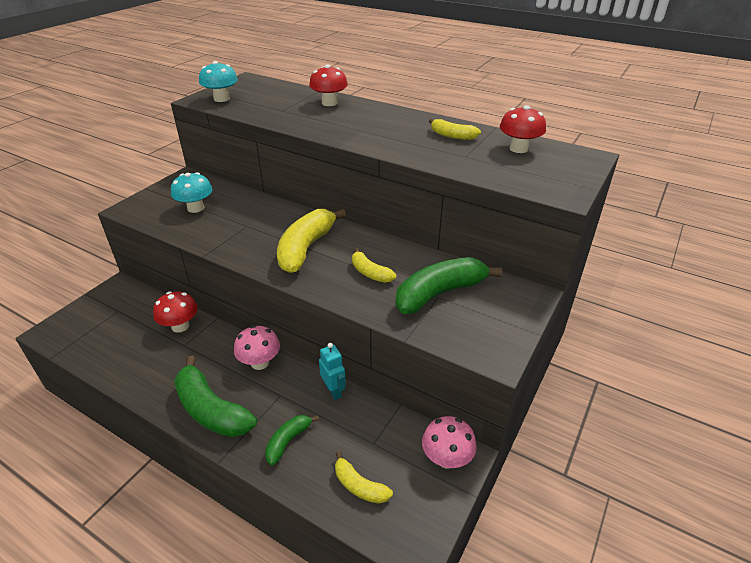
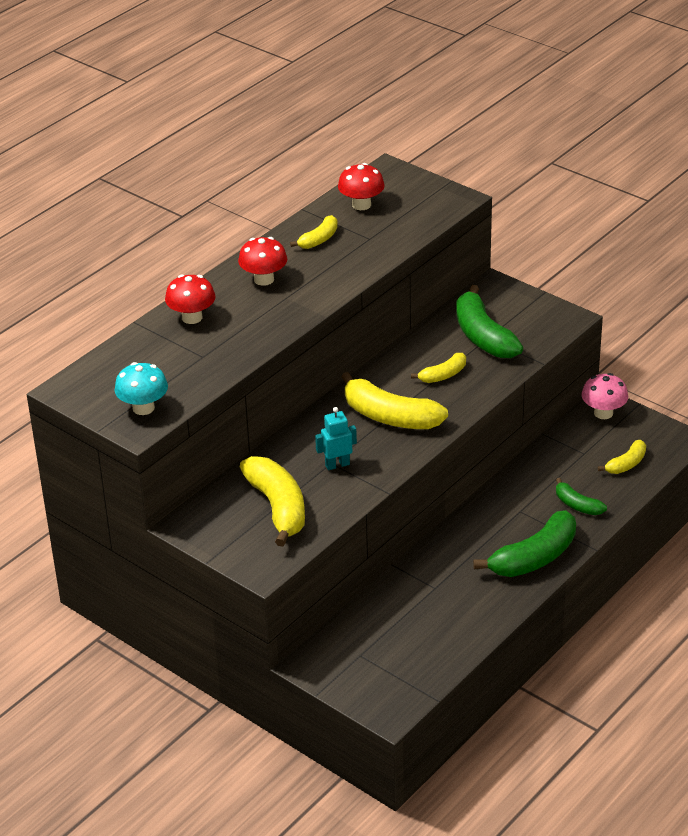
camera: 80 degrees left, 0 degrees up
(180, 326) = (401, 594): red mushroom -> red mushroom (264, 279)
(195, 208) = (278, 507): turquoise mushroom -> yellow banana
(260, 362) = (473, 526): pink mushroom -> none
(334, 391) = (520, 474): turquoise robot -> turquoise robot (337, 465)

